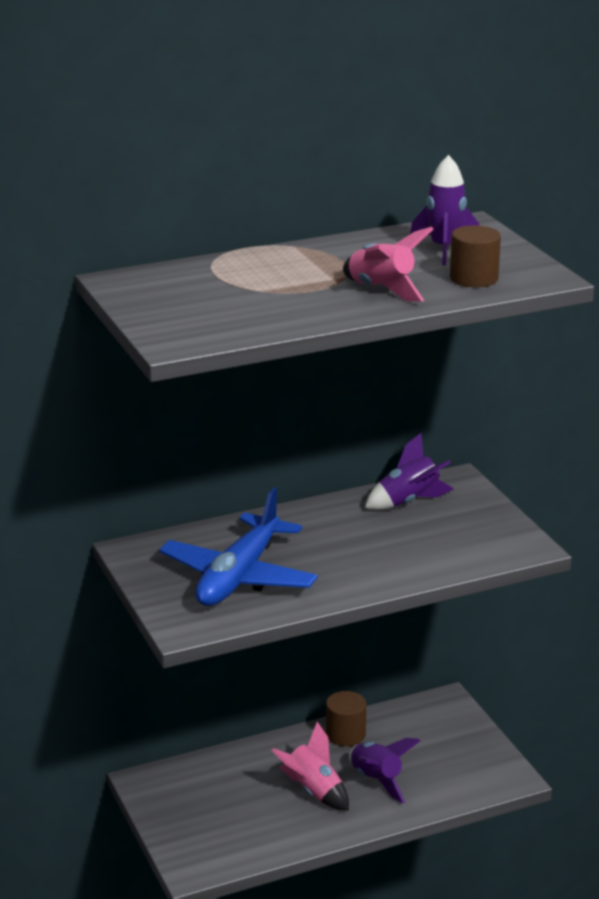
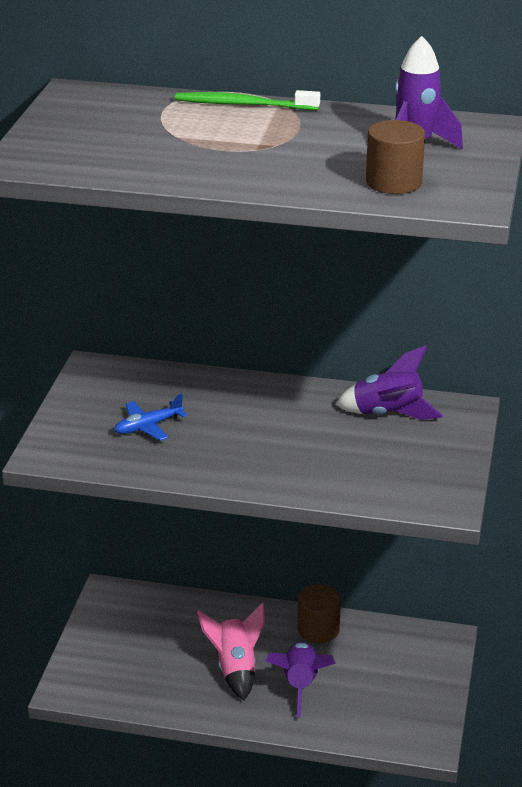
camera: 35 degrees right, 5 degrees up
(238, 577) = (148, 426): blue plane -> blue plane, size x0.43
(271, 254) = (244, 105): none -> green toothbrush
(381, 290) = (284, 168): pink rocket -> none

